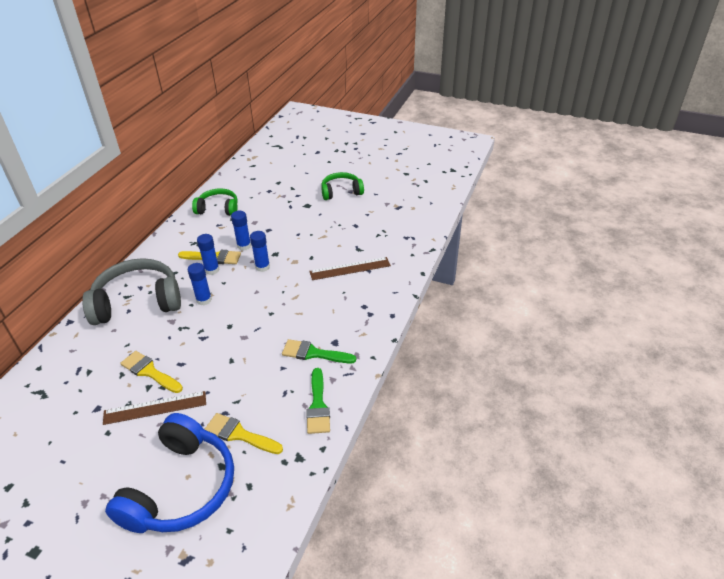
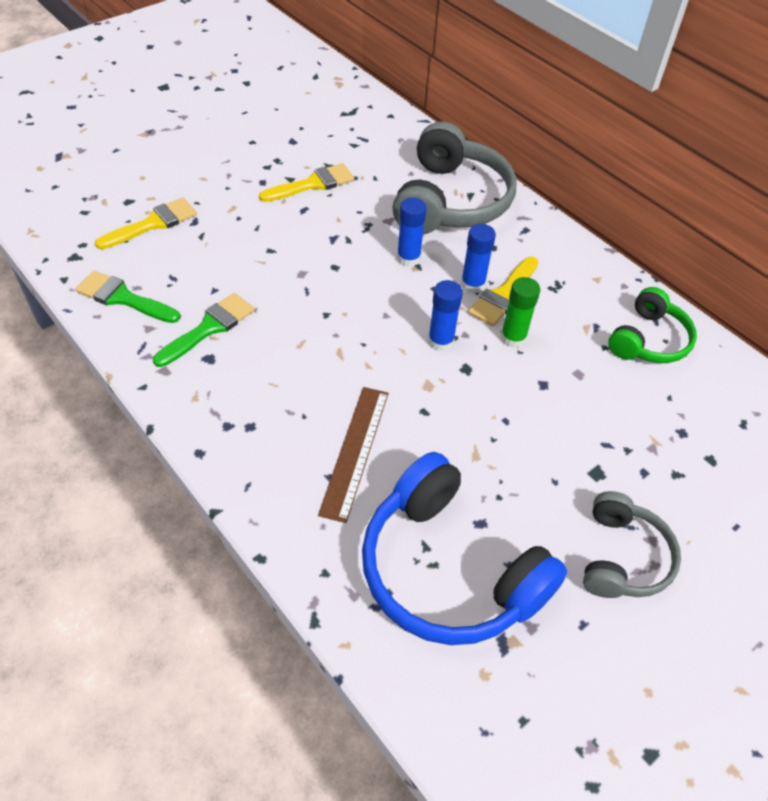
camera: 115 degrees right, 10 degrees up
(155, 408) = (253, 176): brown ruler -> none
(181, 488) = (133, 170): blue headphones -> blue headphones (448, 570)
(244, 246) = (513, 338): blue glue stick -> green glue stick
(341, 192) = (622, 557): green headphones -> grey headphones

